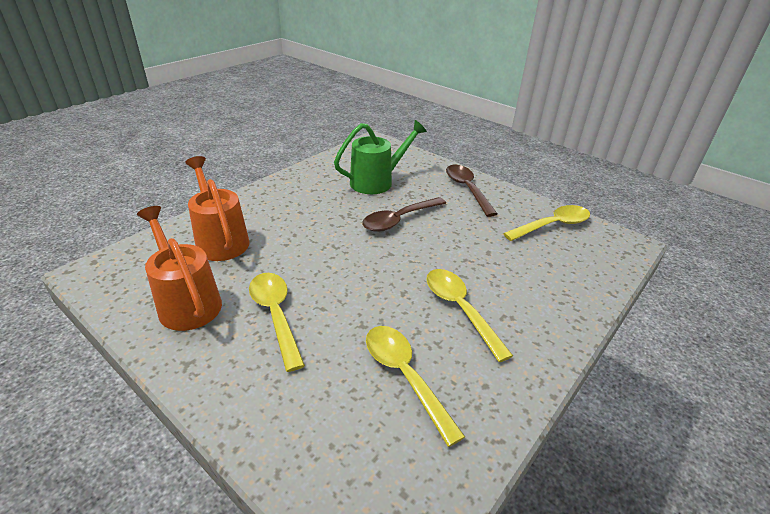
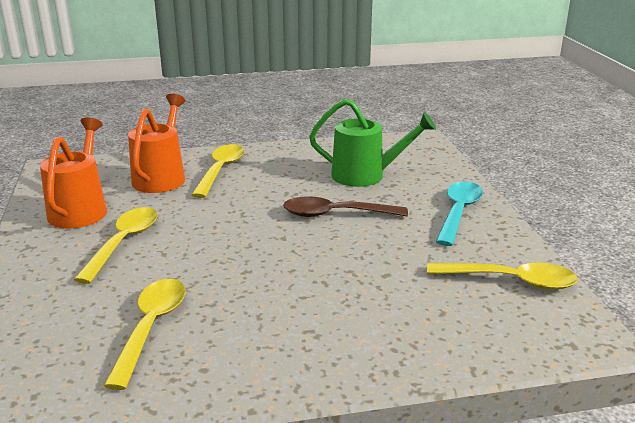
camera: 40 degrees right, 10 degrees down
(460, 309) = (276, 306): yellow spoon -> yellow spoon (220, 171)
(467, 189) = (458, 212): brown spoon -> turquoise spoon

